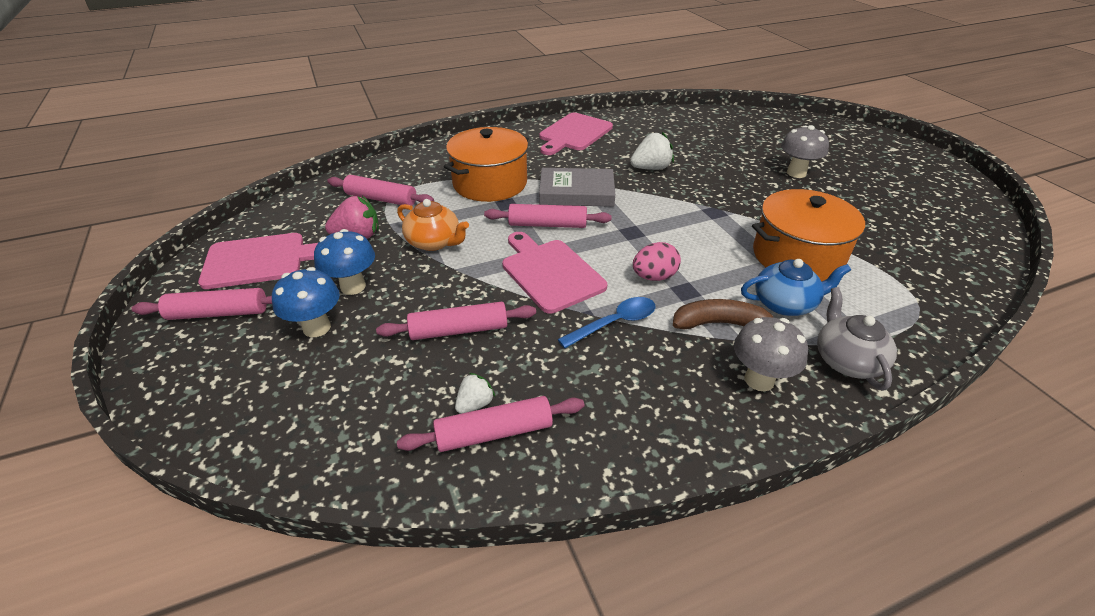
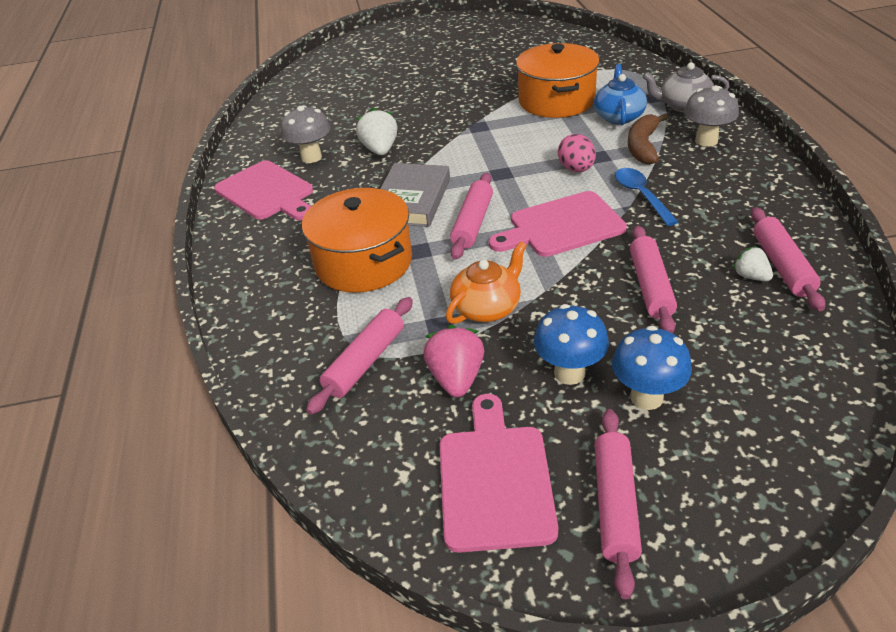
camera: 75 degrees left, 0 degrees up
(796, 173) = (425, 78): grey mushroom -> grey mushroom (311, 157)

